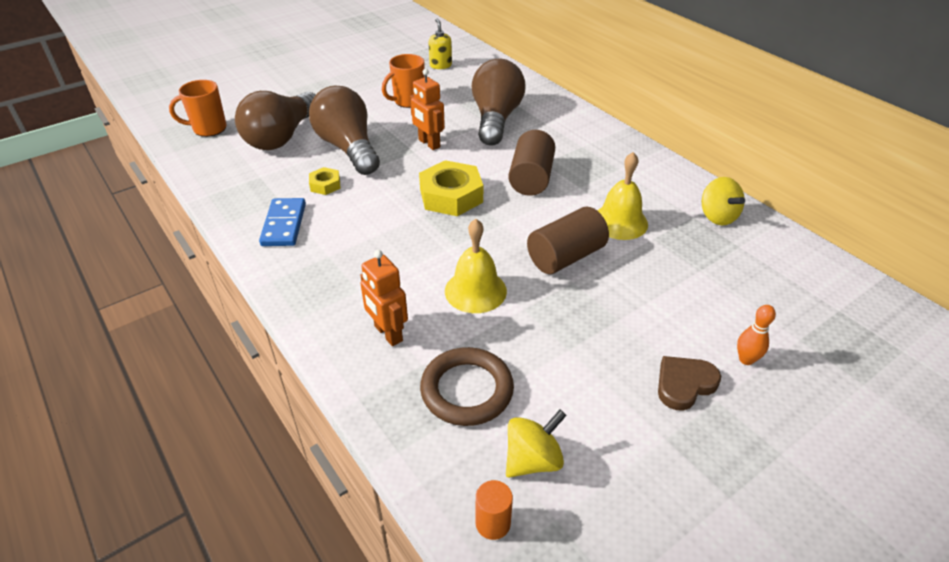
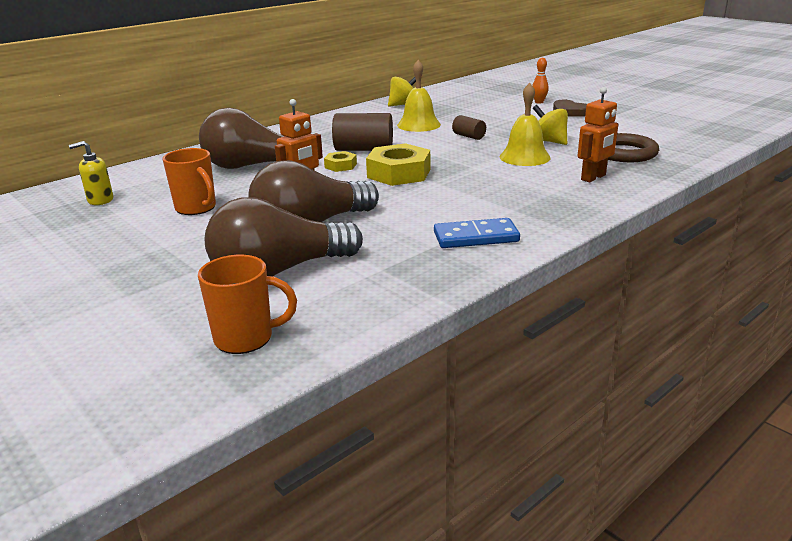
camera: 95 degrees left, 15 degrees down
(208, 129) = (246, 338): orange mug -> orange mug turned 75 degrees counterclockwise
(282, 137) = (279, 271): brown light bulb -> brown light bulb turned 135 degrees clockwise
(325, 185) = (393, 228): yellow nut -> yellow nut (340, 166)
(493, 523) = (709, 142): orange cylinder -> none
(533, 460) = (658, 137): yellow spinning top -> yellow spinning top (549, 141)
(566, 257) = (469, 136): brown cylinder -> brown cylinder, size x0.55

